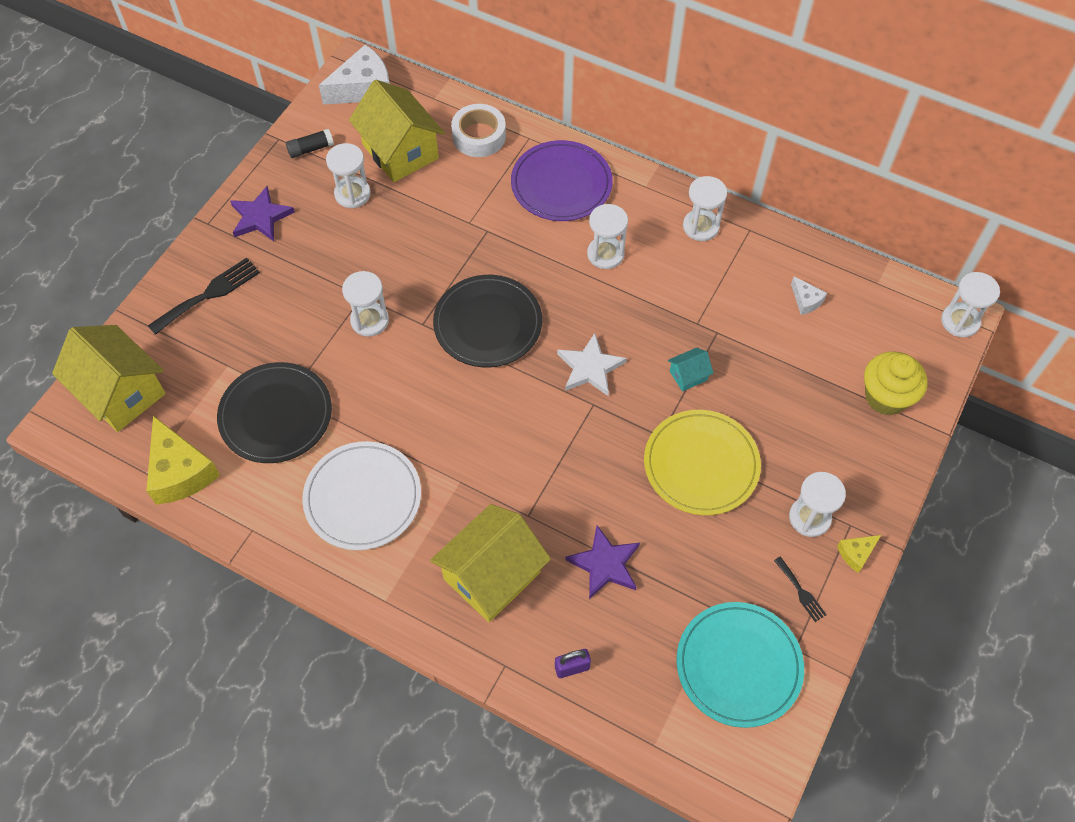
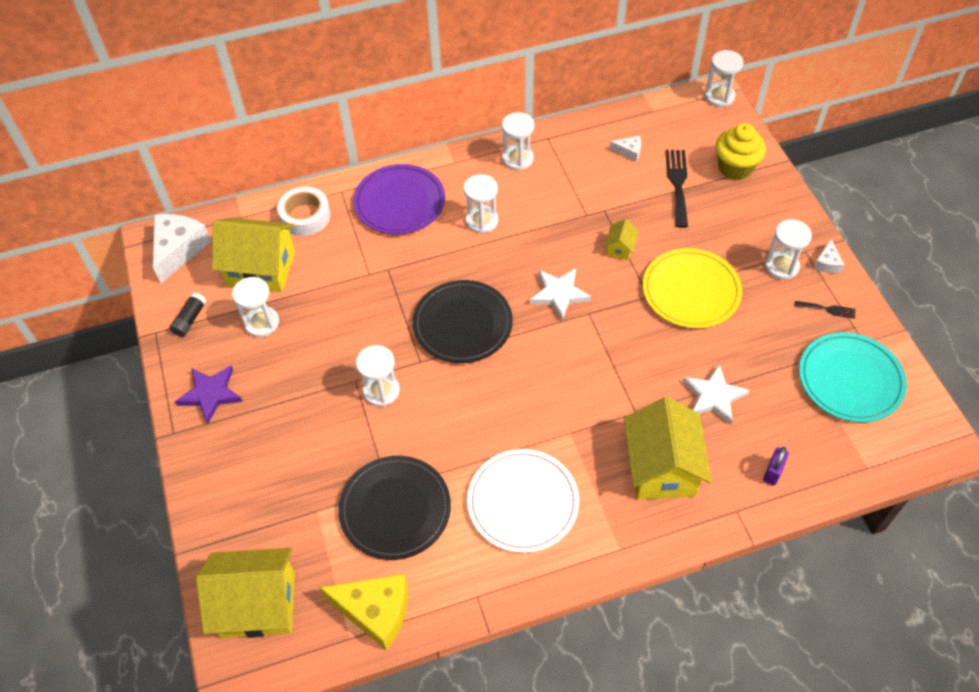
camera: 45 degrees left, 5 degrees down
(209, 294) = (239, 478): black fork -> black fork (677, 184)
(605, 564) = (713, 396): purple star -> white star
(688, 375) = (620, 248): turquoise house -> yellow house
(856, 553) = (827, 263): yellow cheese -> white cheese

